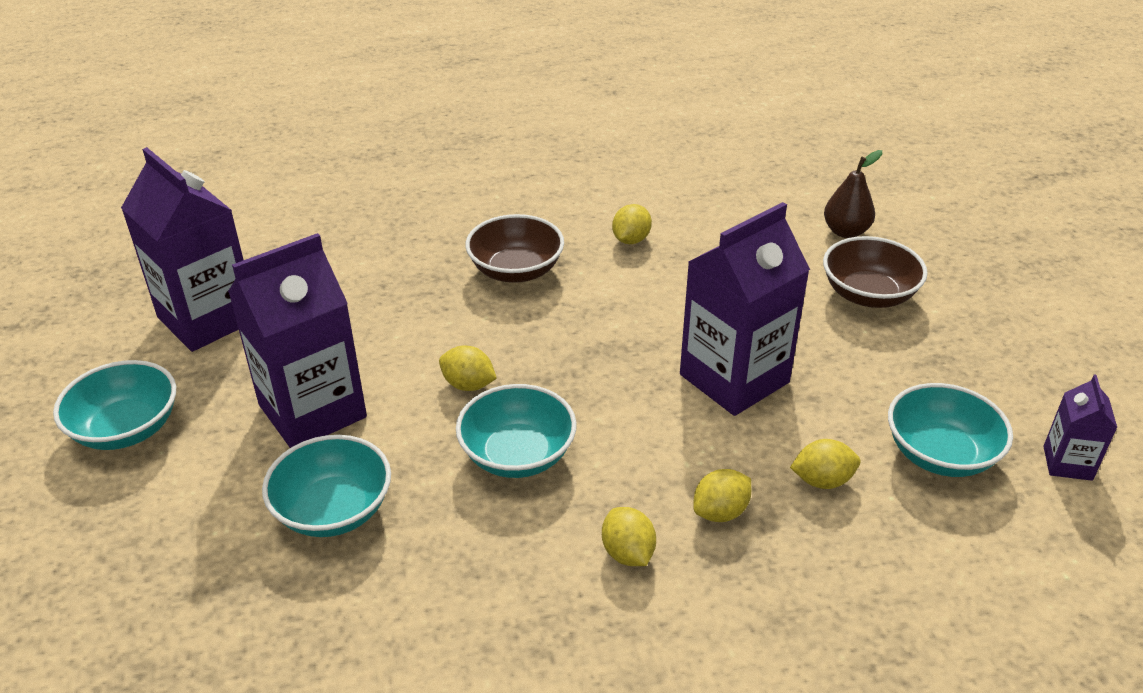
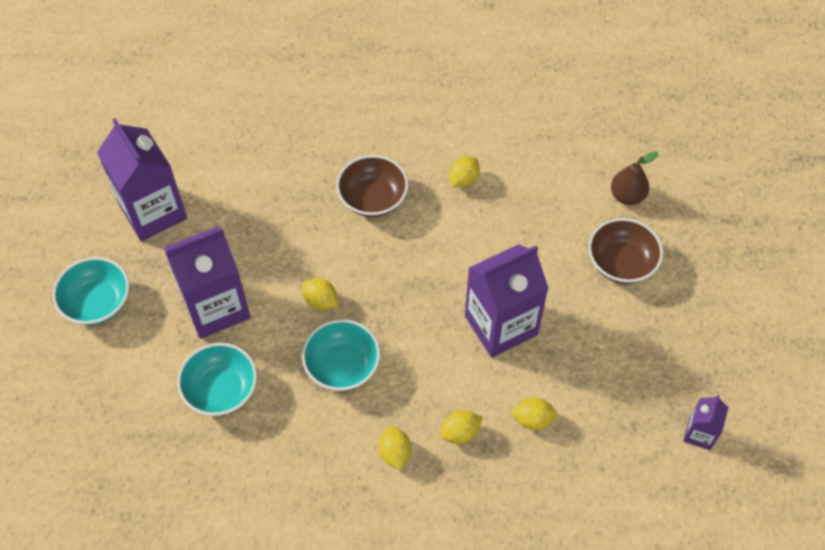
camera: 10 degrees right, 20 degrees up
(940, 454) = (618, 412): turquoise bowl -> none

